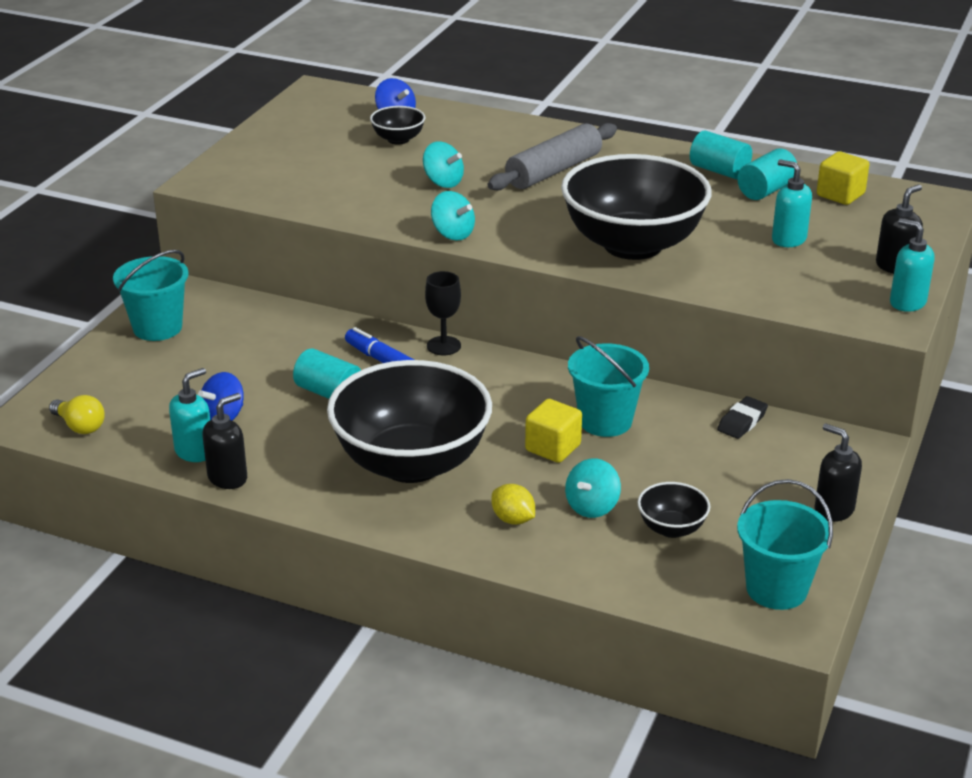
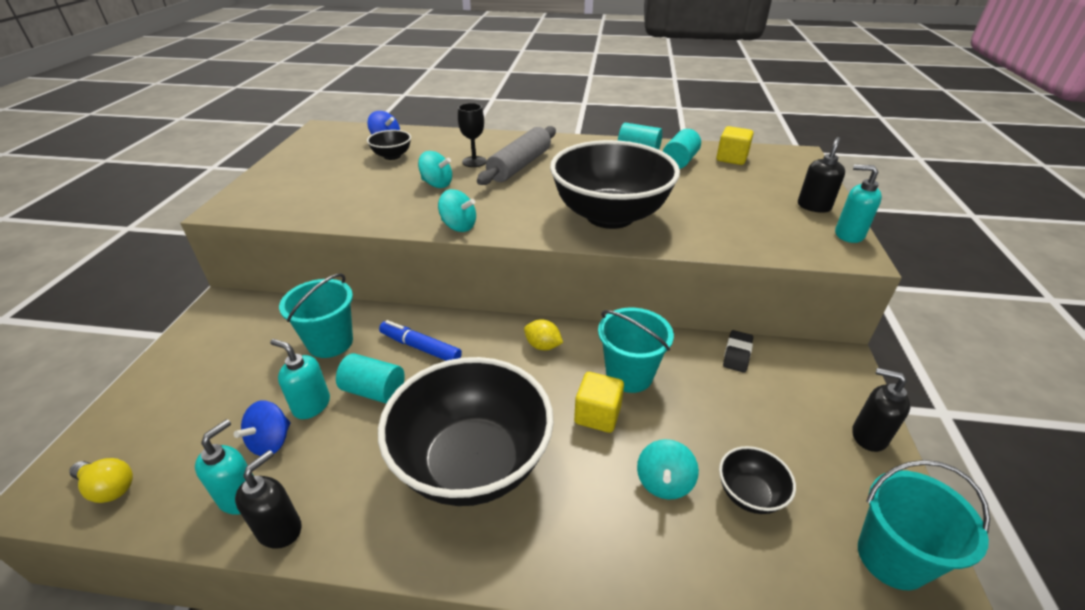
camera: 15 degrees left, 5 degrees up
(157, 328) = (203, 346): turquoise bucket -> turquoise bucket (330, 342)
(443, 346) = (466, 322): black goblet -> black goblet (474, 162)
(513, 519) = (596, 519): yellow lemon -> yellow lemon (543, 346)
(788, 239) = (722, 195): turquoise soap dispenser -> turquoise soap dispenser (311, 405)

